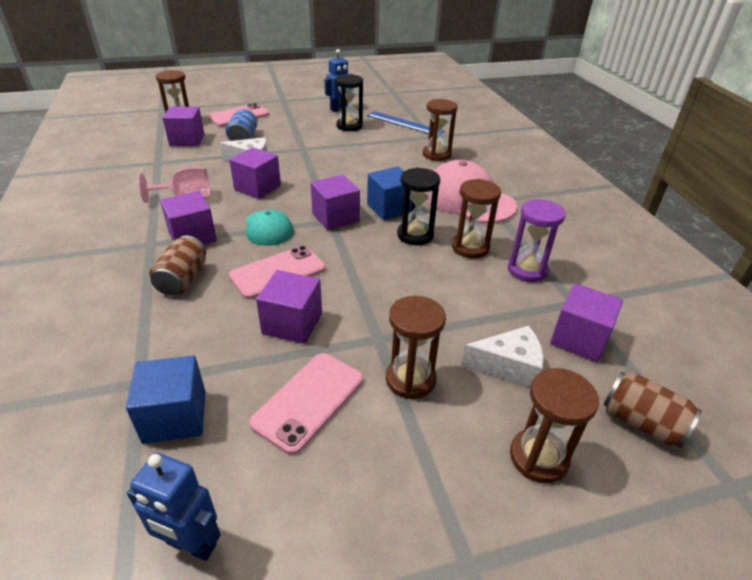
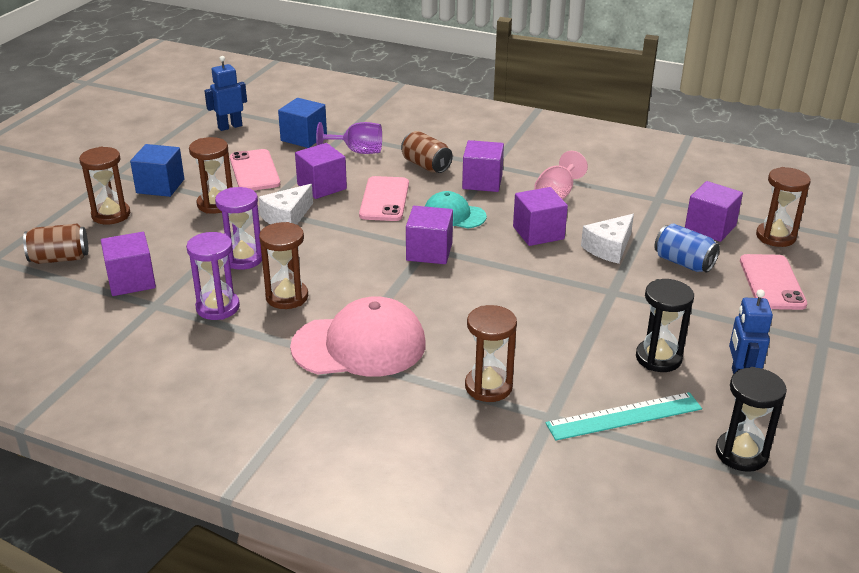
camera: 130 degrees right, 5 degrees down
(183, 343) = (357, 151): none -> purple goblet
(390, 208) = (407, 287): blue cube -> blue cube (160, 186)
(404, 123) = (624, 416): blue ruler -> turquoise ruler
(415, 235) = (345, 279): black hourglass -> black hourglass (741, 453)
(462, 296) = (243, 259): none -> purple hourglass
(508, 366) = (165, 240): white cheese -> white cheese (287, 217)

